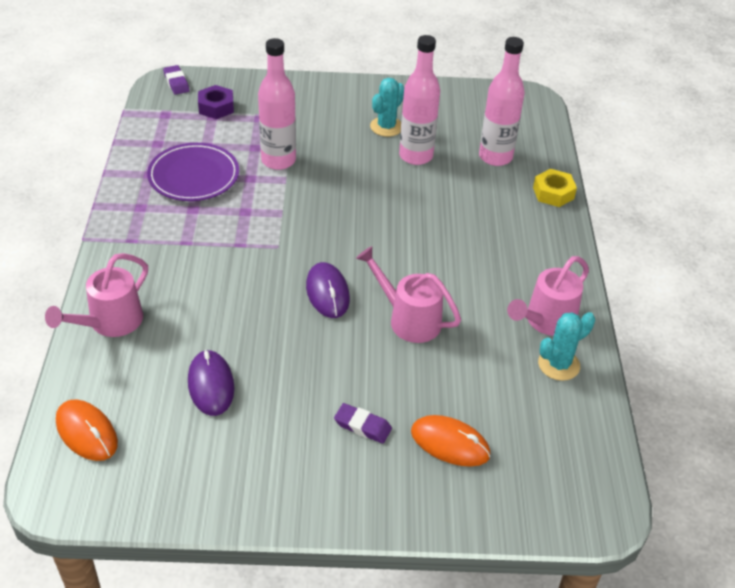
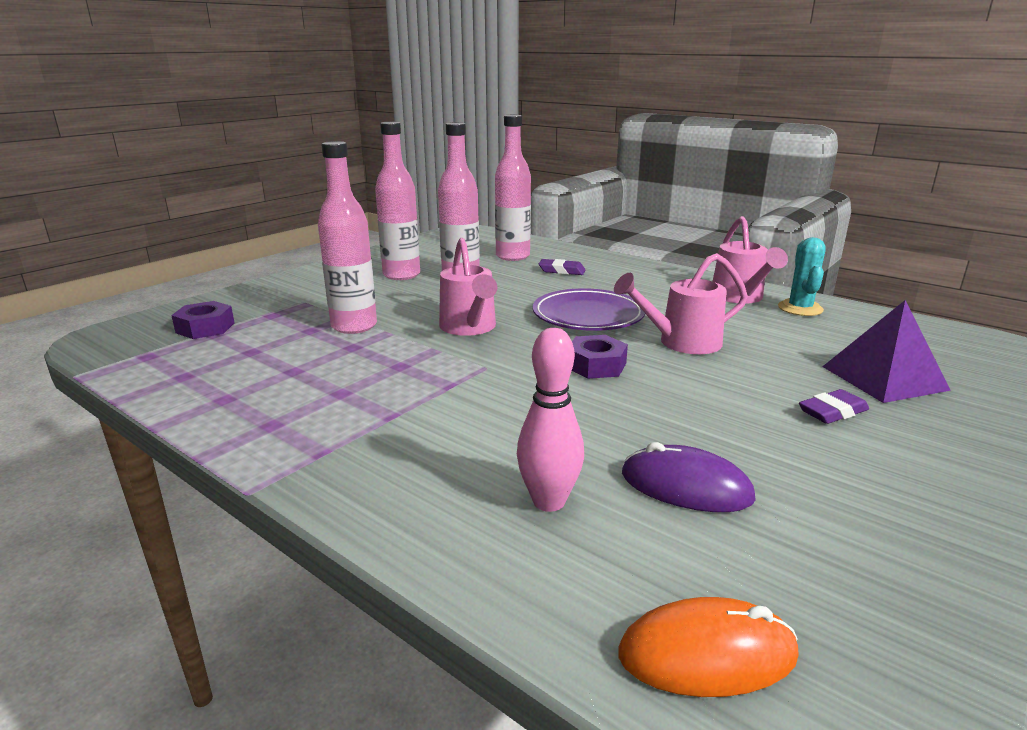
camera: 50 degrees left, 20 degrees down
(109, 323) = (464, 531): pink watering can -> pink watering can (469, 328)
(155, 340) = (549, 501): none -> pink bowling pin
(176, 83) = (114, 334): purple eraser -> purple eraser (562, 271)
(194, 176) = (286, 374): purple plate -> purple plate (588, 315)
(327, 292) = (596, 365): purple mouse -> purple nut
(386, 127) = (401, 275): turquoise cactus -> pink bottle
(450, 443) = (884, 378): orange mouse -> purple pyramid
(553, 193) = (586, 254): yellow nut -> none

